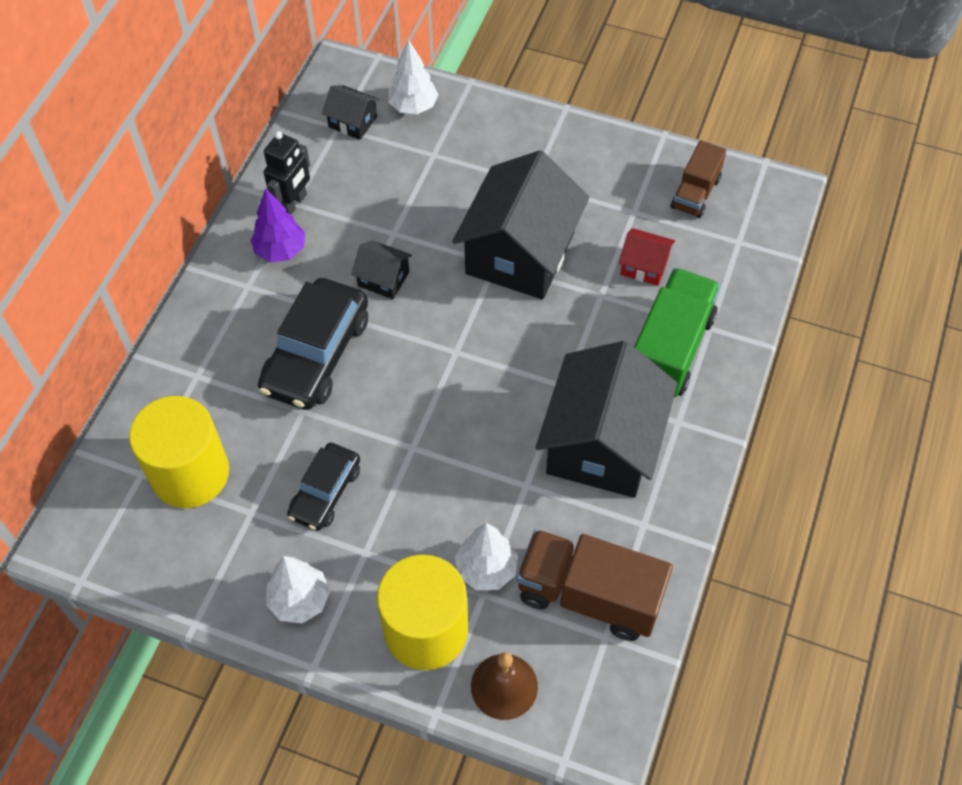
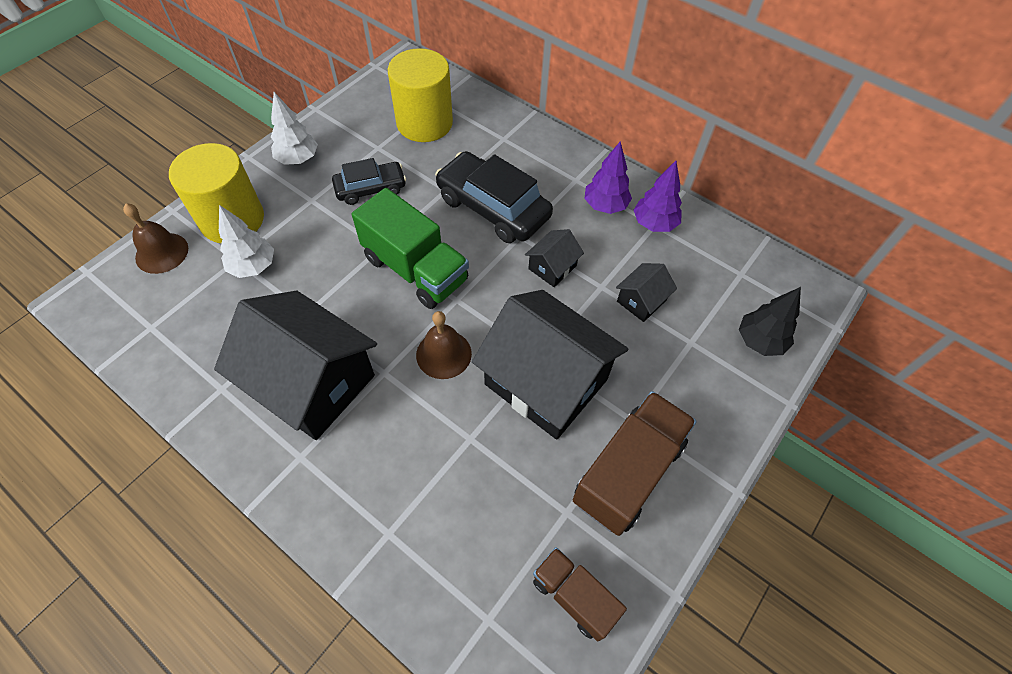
camera: 105 degrees right, 0 degrees up
(293, 204) = (654, 224): black robot -> purple tree
(325, 492) = (370, 188): black car -> black car turned 120 degrees clockwise
(352, 122) = (746, 286): black house -> black house (641, 301)
(413, 107) = (759, 341): white tree -> black tree
(524, 342) = (443, 354): none -> brown bell
(589, 596) = (188, 327): brown truck -> brown truck (628, 472)
(644, 266) = (490, 495): red house -> none
(670, 349) = (380, 481): green truck -> green truck (416, 269)

